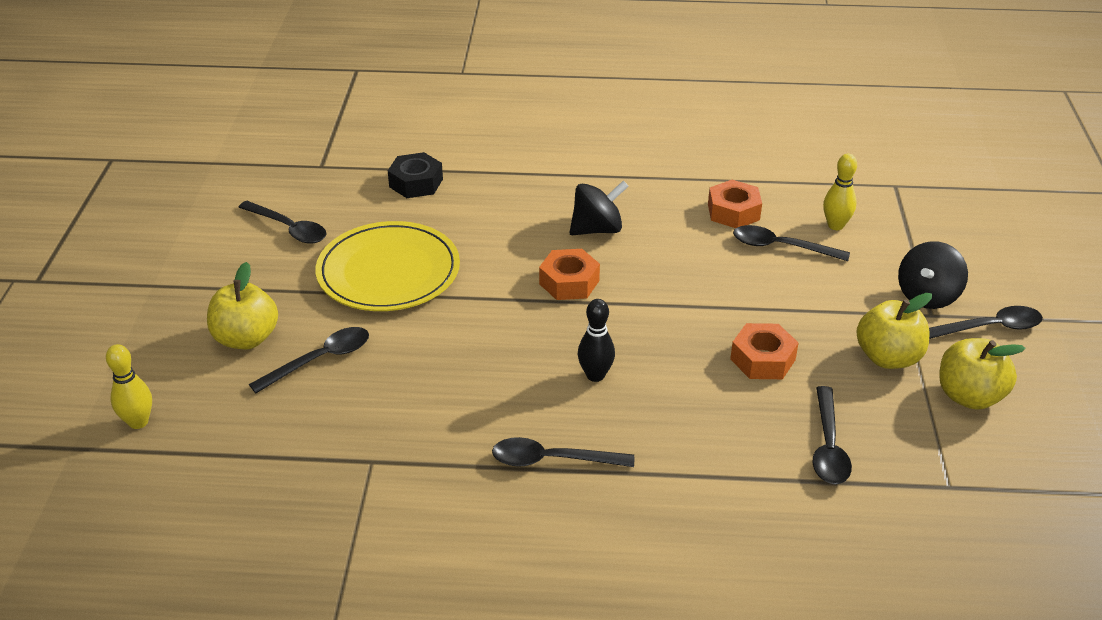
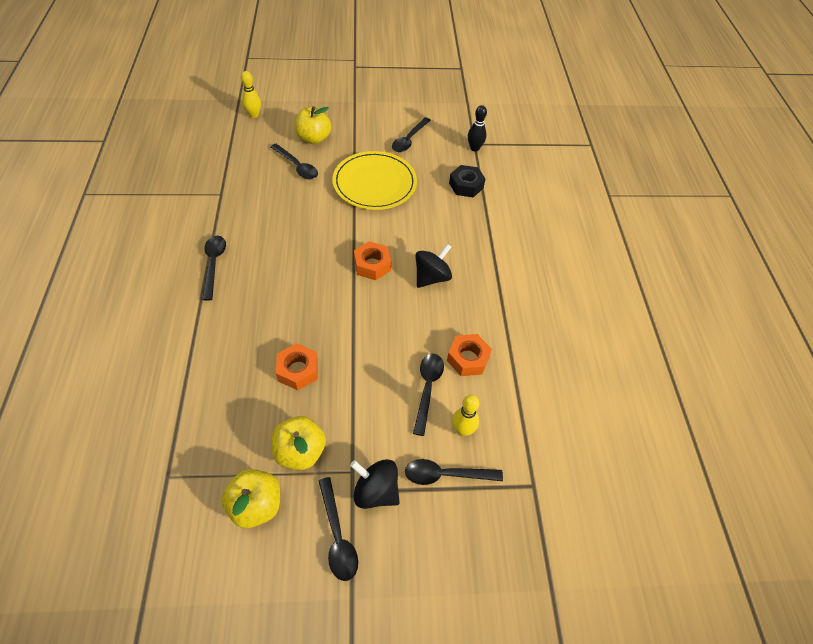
camera: 80 degrees right, 15 degrees up
(595, 375) = (283, 281): black bowling pin -> black bowling pin (474, 148)
(597, 229) = (431, 277): black spinning top -> black spinning top turned 105 degrees counterclockwise
(828, 446) = (212, 404): black spoon -> black spoon (446, 475)

